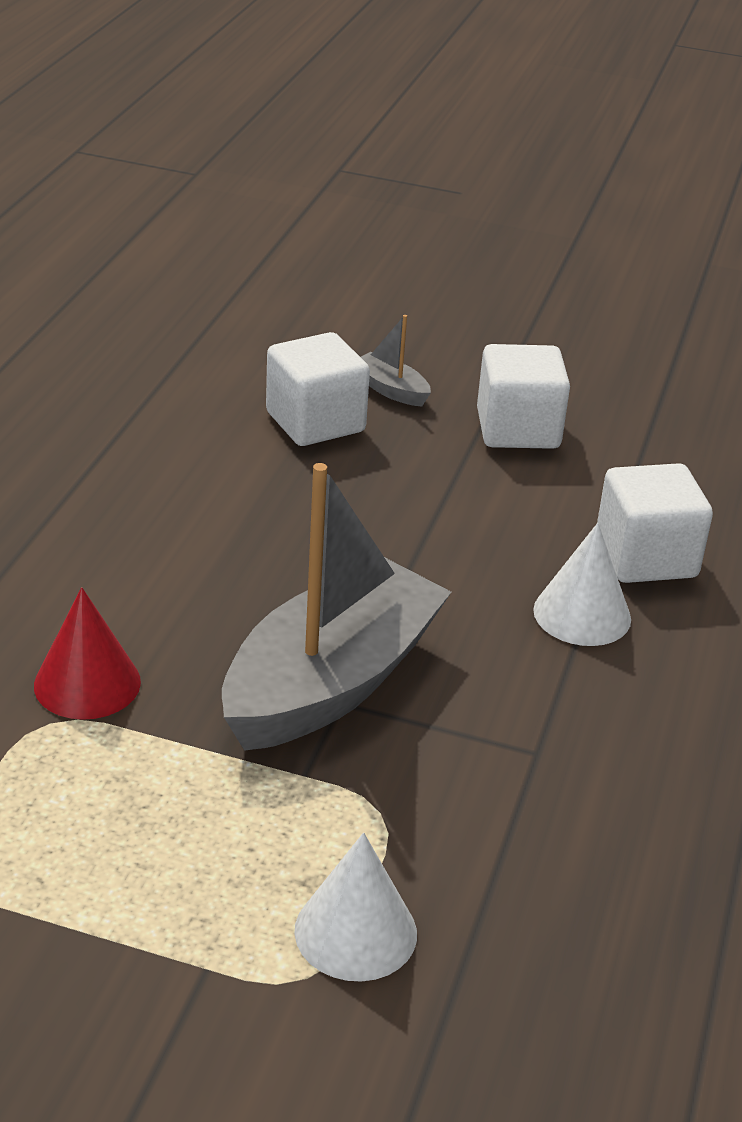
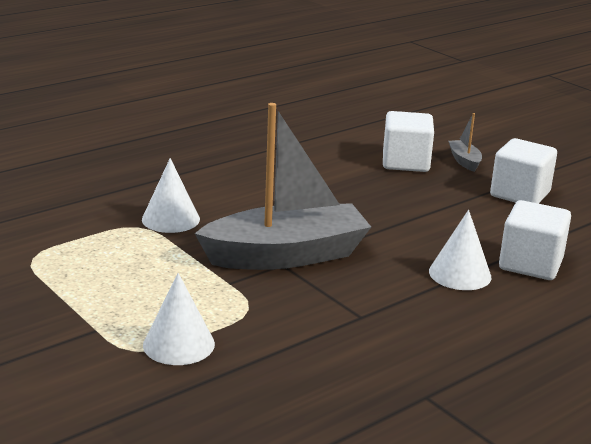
camera: 35 degrees right, 10 degrees down
(87, 683) = (170, 219): red cone -> white cone

